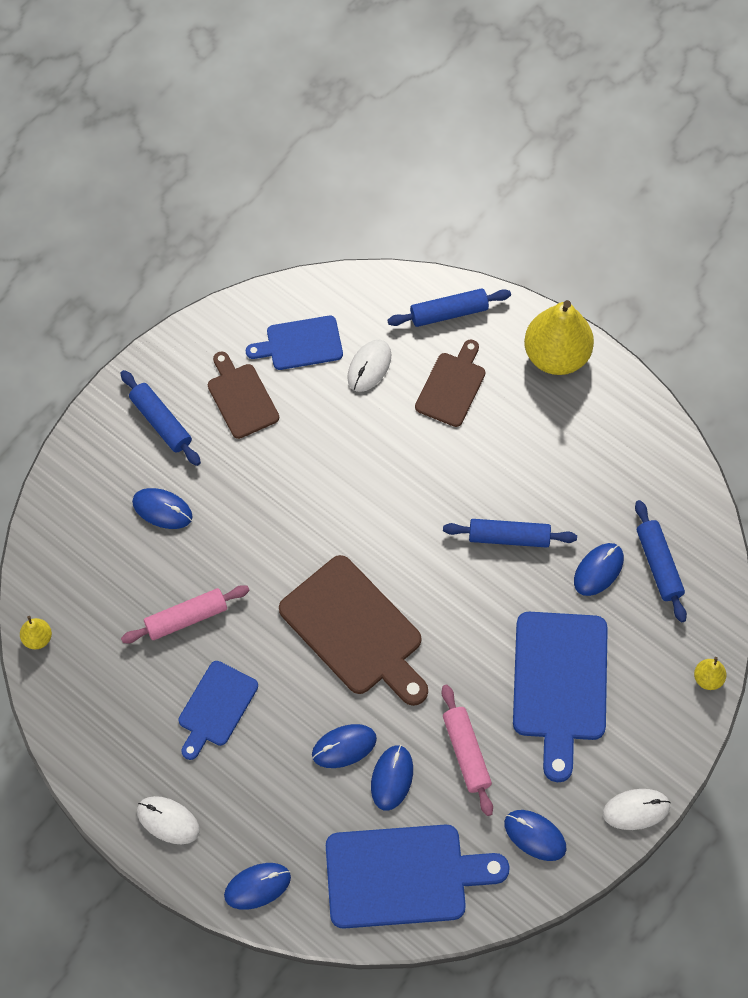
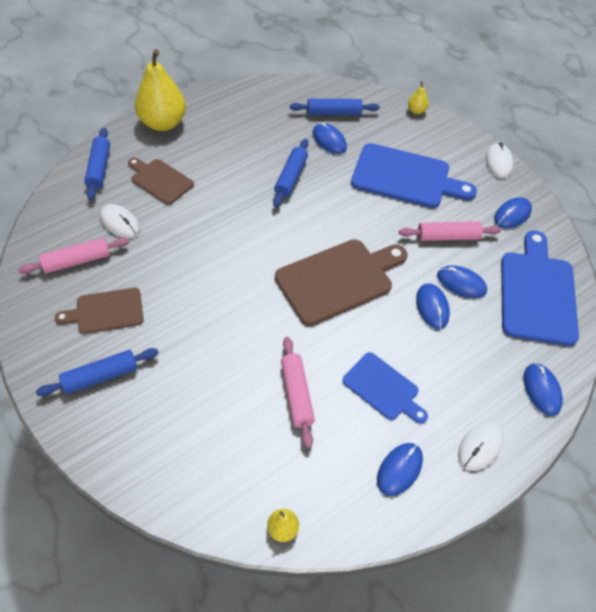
camera: 80 degrees left, 10 degrees down
(162, 509) = (187, 392): blue mouse -> blue mouse (399, 469)
(300, 344) = (77, 261): blue cutting board -> pink rolling pin

